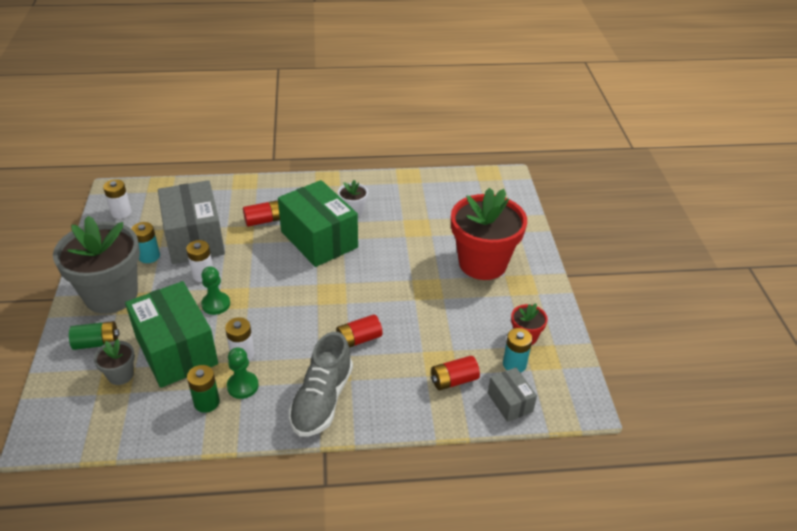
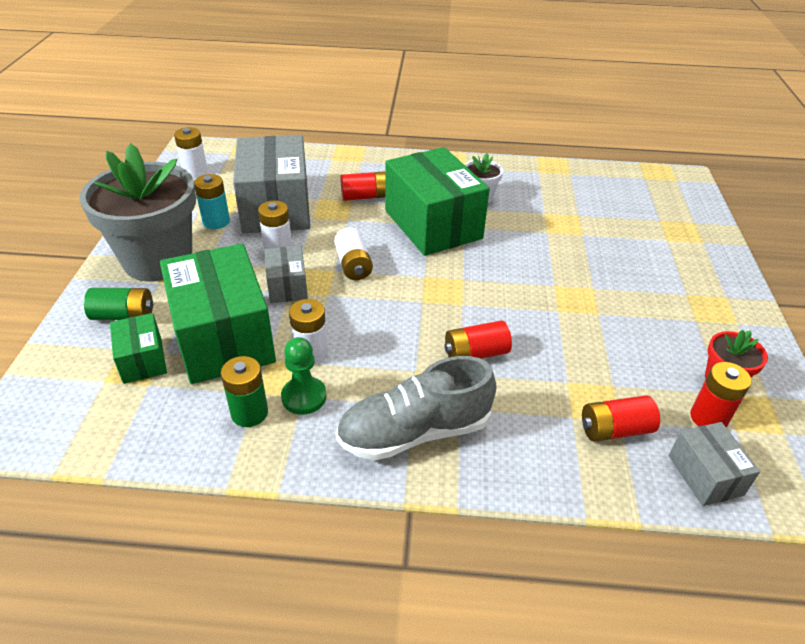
camera: 10 degrees right, 0 degrees up
(121, 375) = (143, 360): grey flower pot -> green box
(216, 304) = (287, 286): green pawn -> grey box
(263, 281) = (353, 265): none -> white battery
(322, 400) = (414, 432): grey shoe -> grey shoe turned 45 degrees clockwise
(482, 263) = (654, 275): red flower pot -> none
(514, 364) = (708, 418): turquoise battery -> red battery

